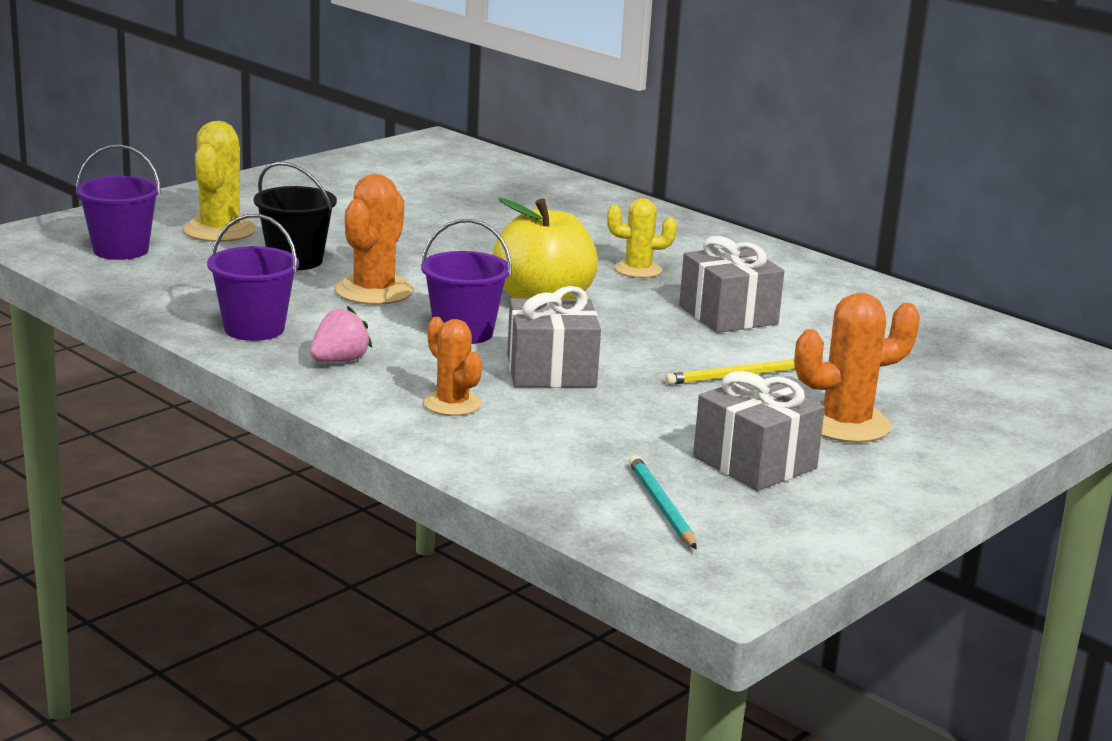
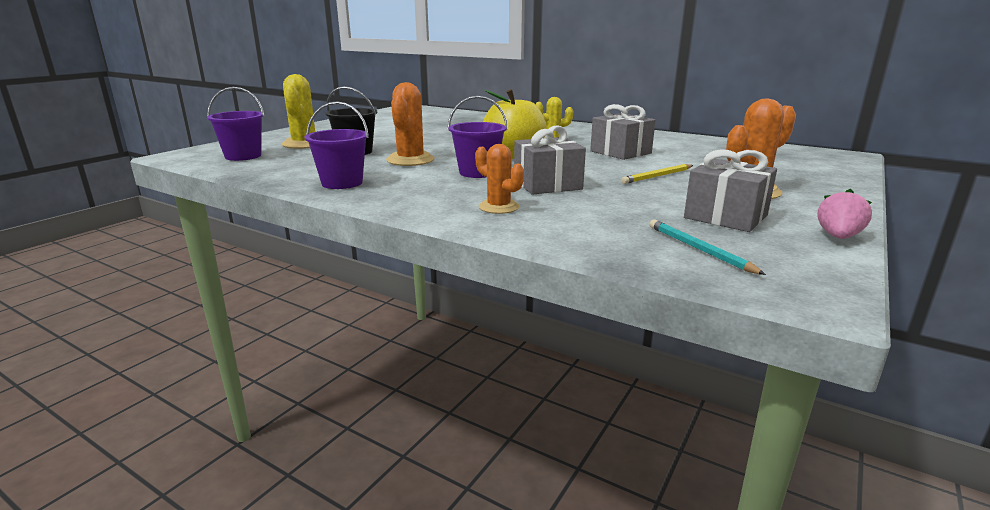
camera: 10 degrees left, 0 degrees up
(339, 361) = (407, 193): pink strawberry -> pink strawberry (838, 237)

